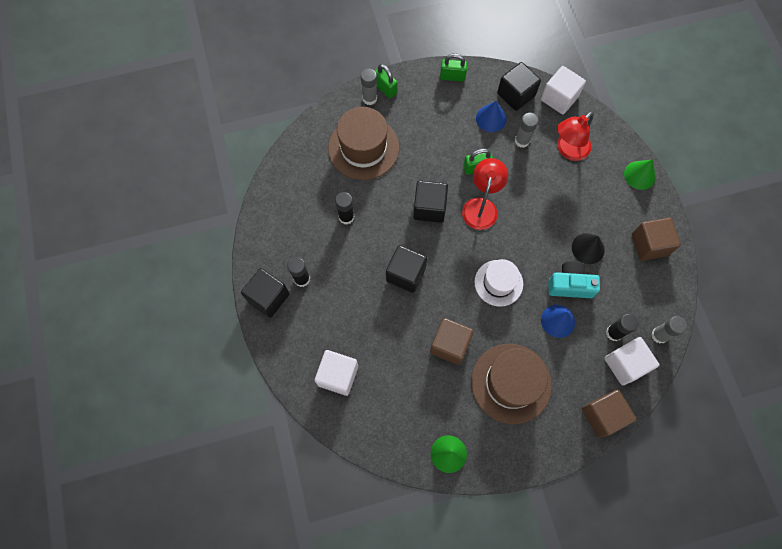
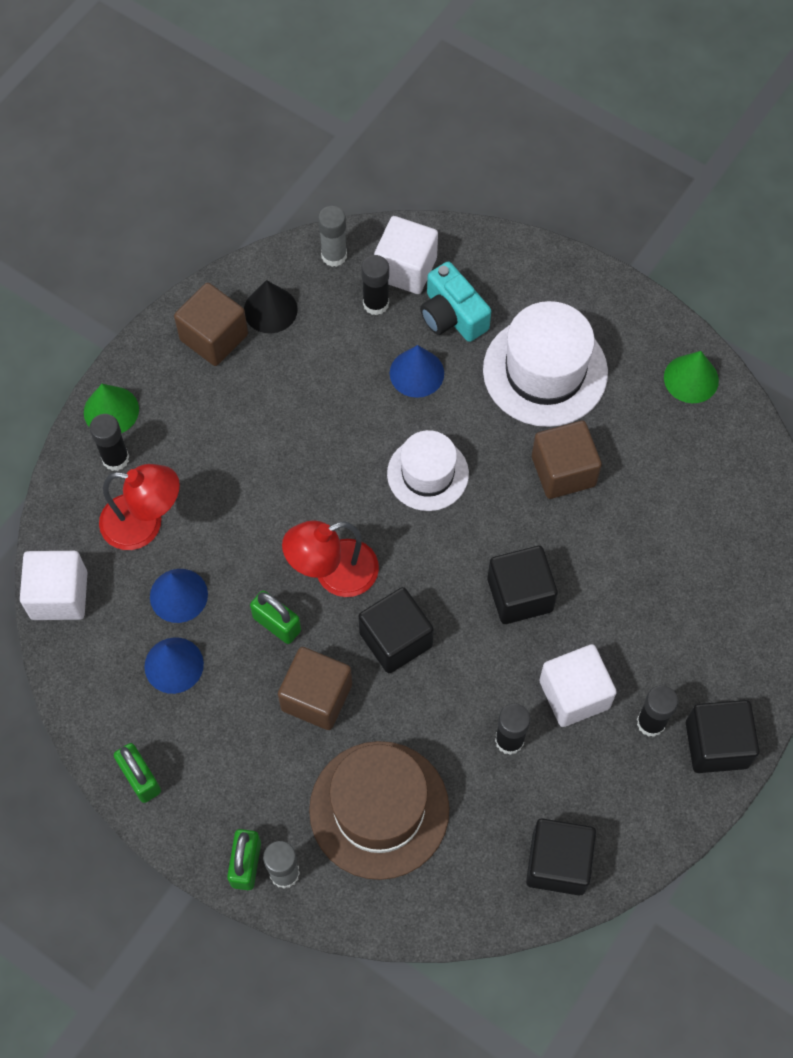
camera: 130 degrees left, 5 degrees down
(338, 375) = (726, 570): white cube -> white cube (574, 694)
(511, 383) = (545, 371): brown hat -> white hat
(516, 95) = (101, 660): black cube -> black cube (558, 863)
(522, 141) = (178, 595): grey glue stick -> blue cone
(570, 285) = (354, 390): turquoise camera -> turquoise camera (452, 315)
(588, 248) = (282, 403): black cone -> black cone (270, 310)
(603, 415) = (491, 254): brown cube -> brown cube (316, 697)
(611, 160) = (115, 458): none -> black glue stick

